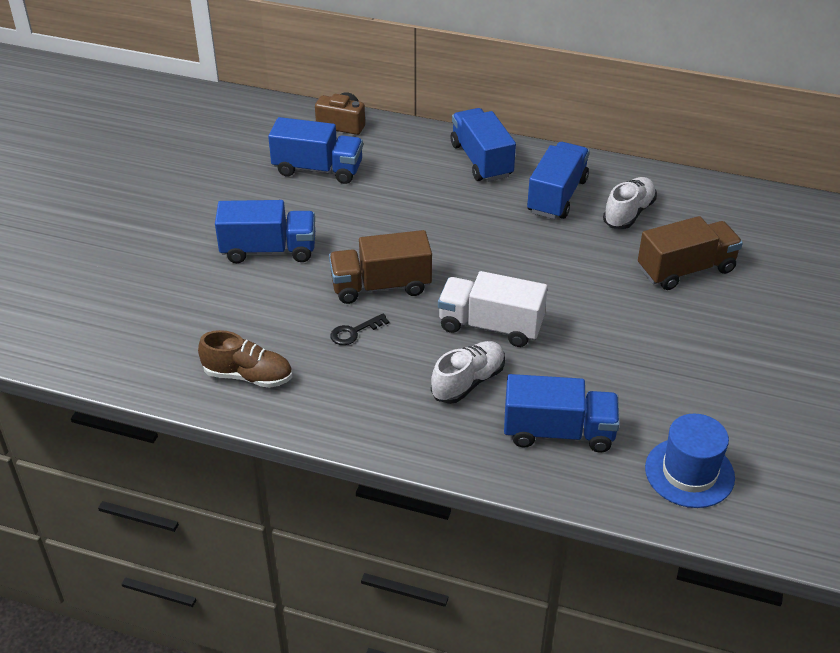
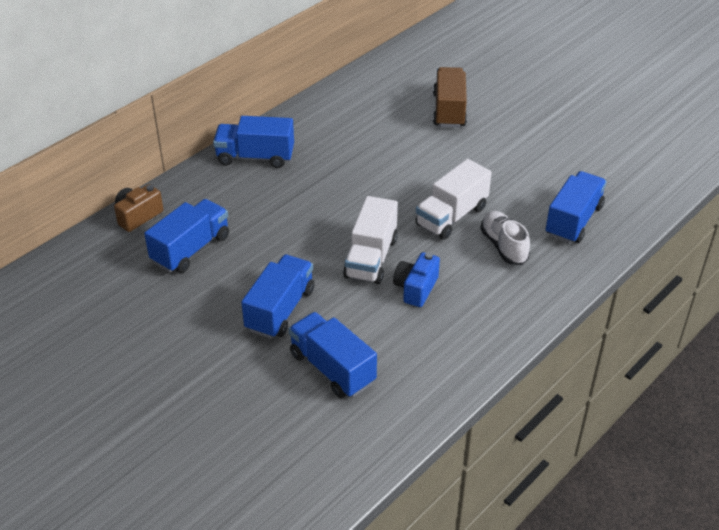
camera: 65 degrees left, 0 degrees up
(248, 376) = (432, 364): brown shoe -> none
(354, 332) = (416, 288): black key -> blue camera
(381, 286) = (371, 258): brown truck -> white truck
(557, 196) = (329, 136): blue truck -> blue truck (332, 368)
(628, 213) = (373, 112): white shoe -> none
(689, 472) = (633, 179): blue hat -> none

